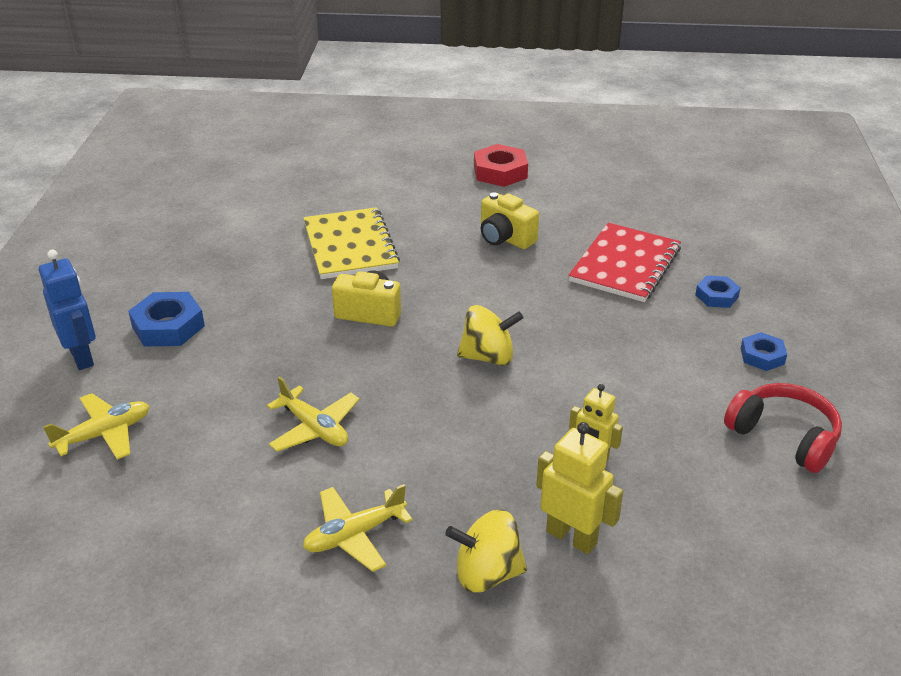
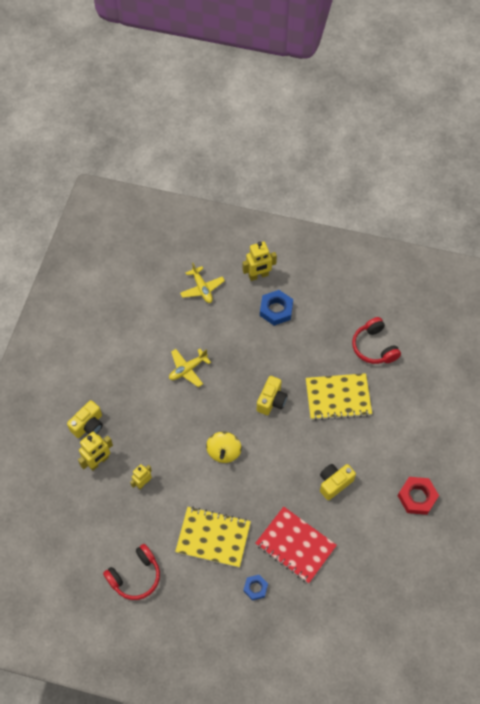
camera: 100 degrees right, 25 degrees up
(82, 357) = (258, 276): blue robot -> yellow robot
(249, 219) = (374, 347): none -> red headphones
(354, 535) = (121, 380): yellow plane -> none
(487, 573) = (88, 425): yellow spinning top -> yellow camera
(657, 350) = (213, 537): none -> yellow notebook
(762, 356) = (197, 591): blue nut -> none

